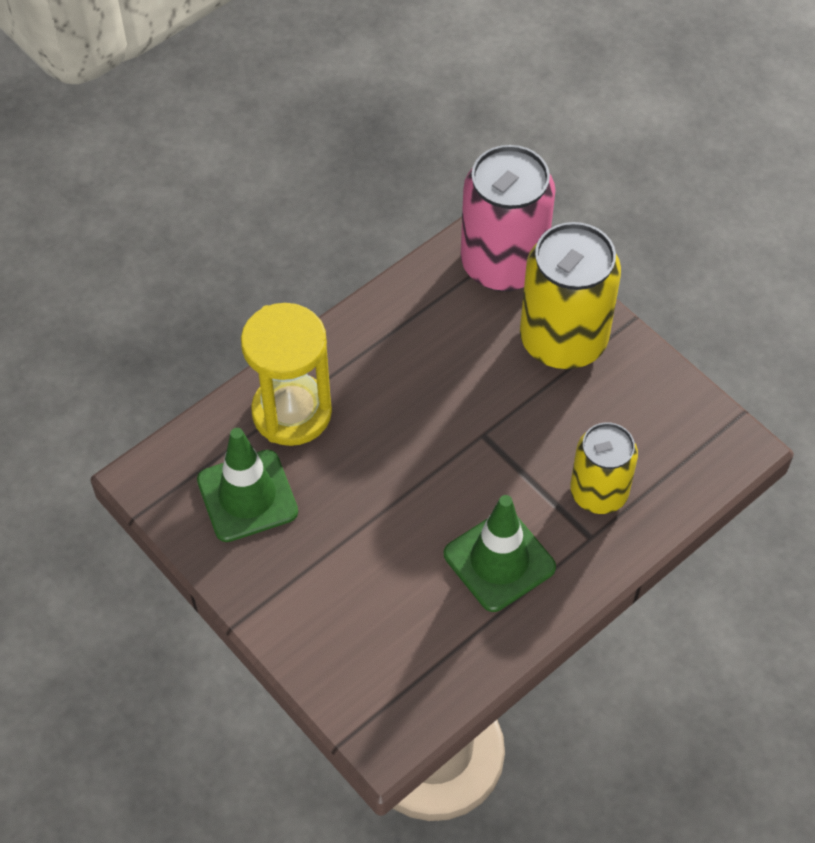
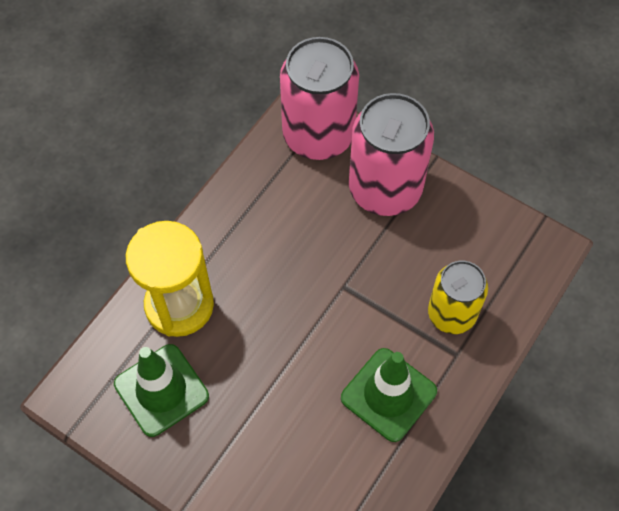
camera: 15 degrees left, 5 degrees up
(563, 340) = (385, 189): yellow can -> pink can

